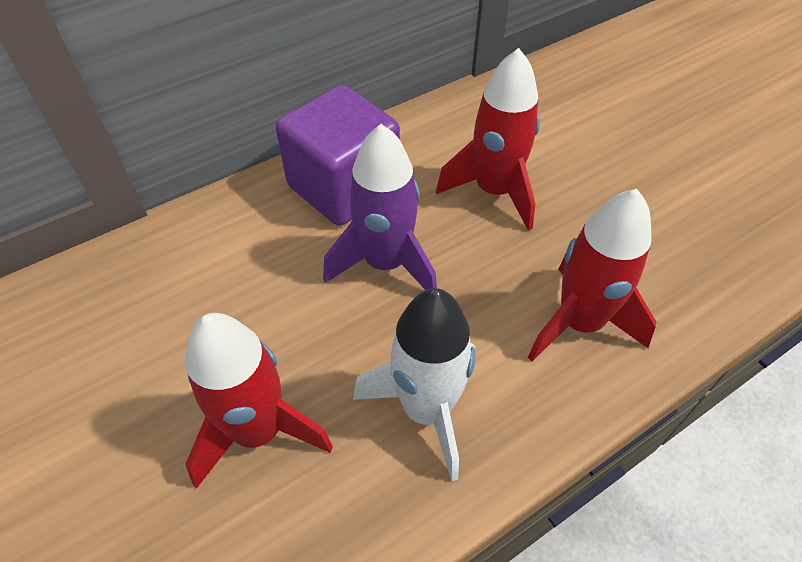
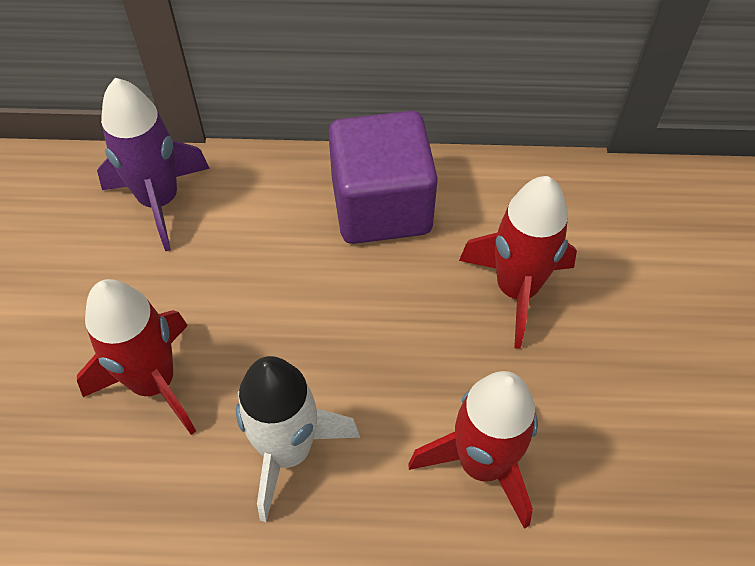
camera: 35 degrees right, 5 degrees up
(385, 263) = (358, 302): purple rocket -> purple rocket (160, 201)

